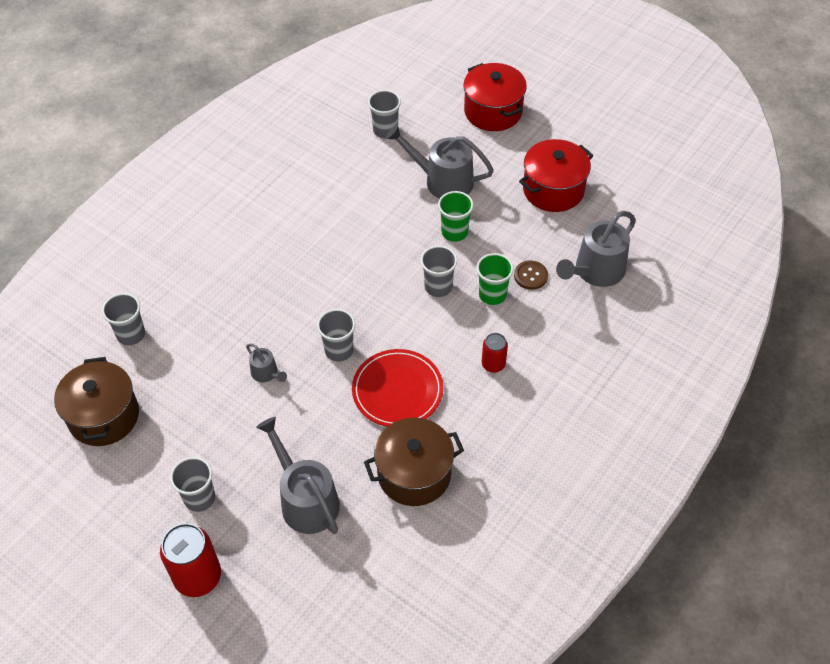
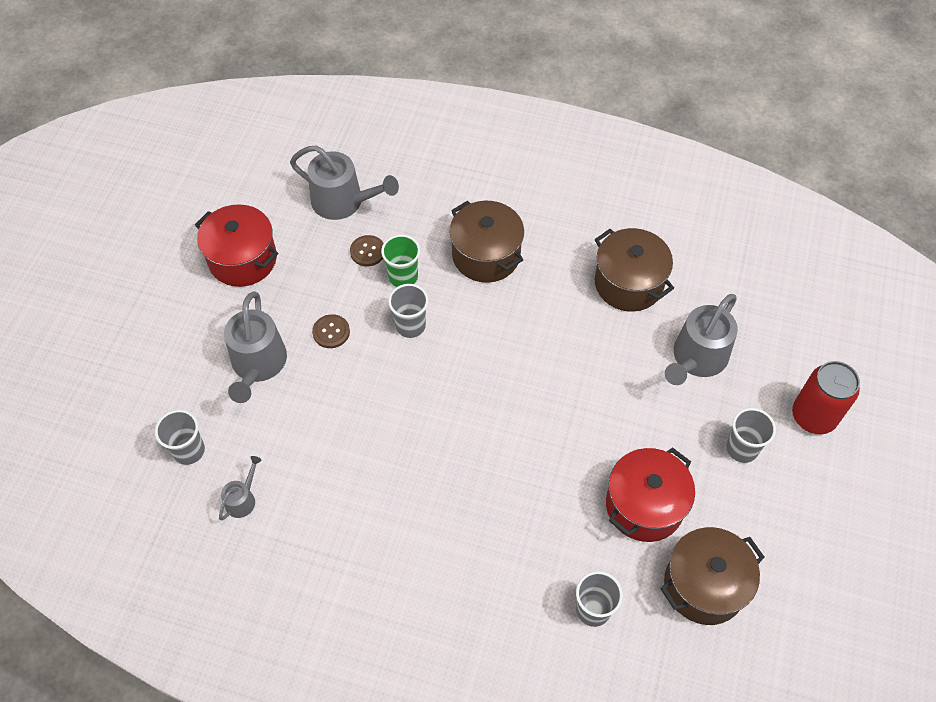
camera: 110 degrees left, 5 degrees up
(266, 373) = (581, 445): grey watering can -> grey watering can (242, 499)
(339, 350) = (524, 389): grey cup -> none
(397, 390) = (549, 323): red plate -> none
(454, 232) = (331, 332): green cup -> brown button
(493, 111) = (130, 345): red pot -> red pot (644, 505)
(493, 364) = (486, 255): red can -> brown pot

